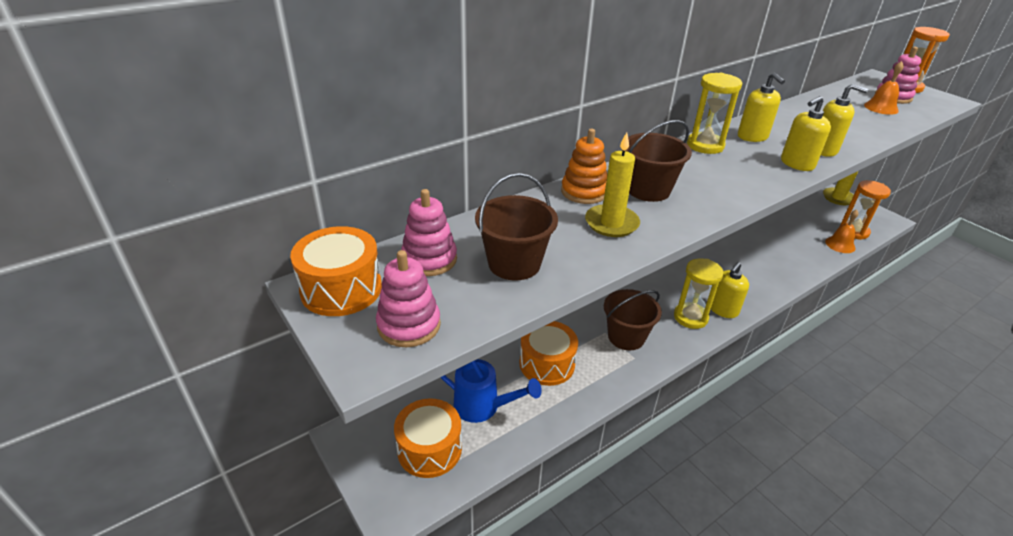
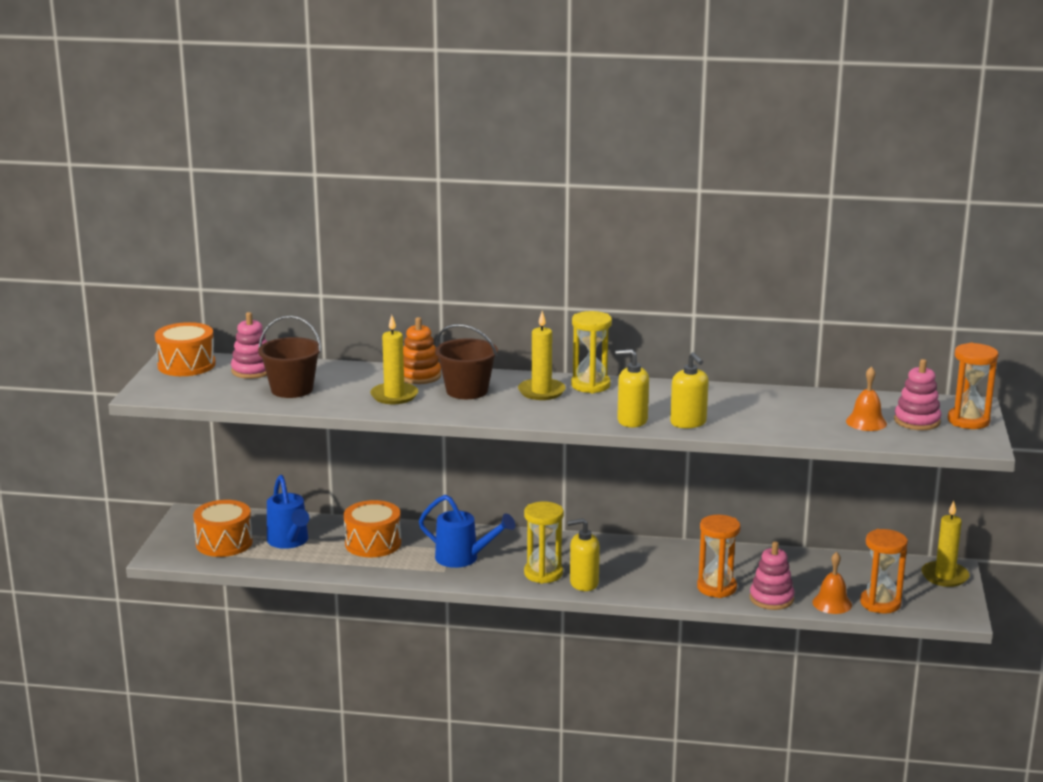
camera: 45 degrees right, 15 degrees down
(409, 325) = (188, 390): pink stacking toy -> pink stacking toy (771, 599)
(626, 337) = (463, 558): brown bucket -> blue watering can
(693, 166) = (541, 392): none -> yellow candle
(752, 137) = (652, 395): yellow soap dispenser -> none
(782, 267) = (716, 588): none -> orange hourglass

